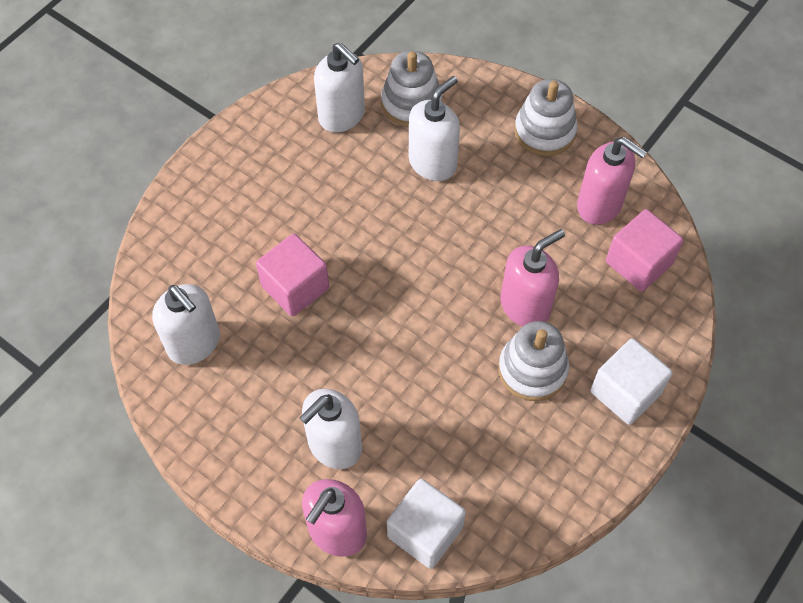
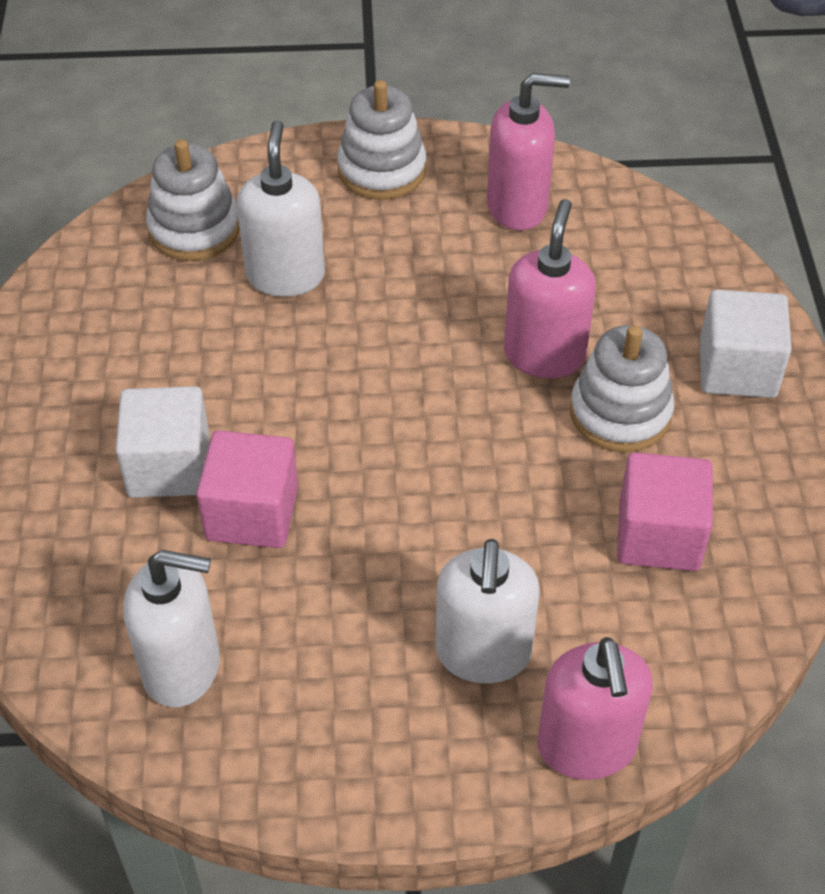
camera: 40 degrees left, 10 degrees down
(342, 116) = (119, 291): white soap dispenser -> none
(425, 531) = (685, 667): white cube -> white cube (169, 466)
(638, 263) = (617, 236): pink cube -> pink cube (658, 535)

